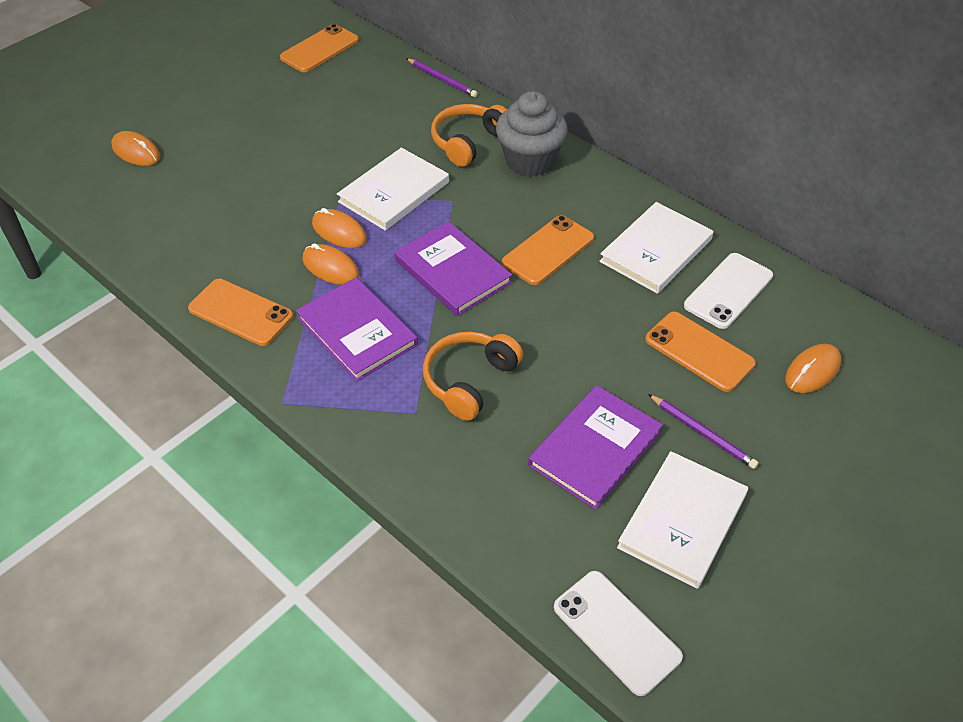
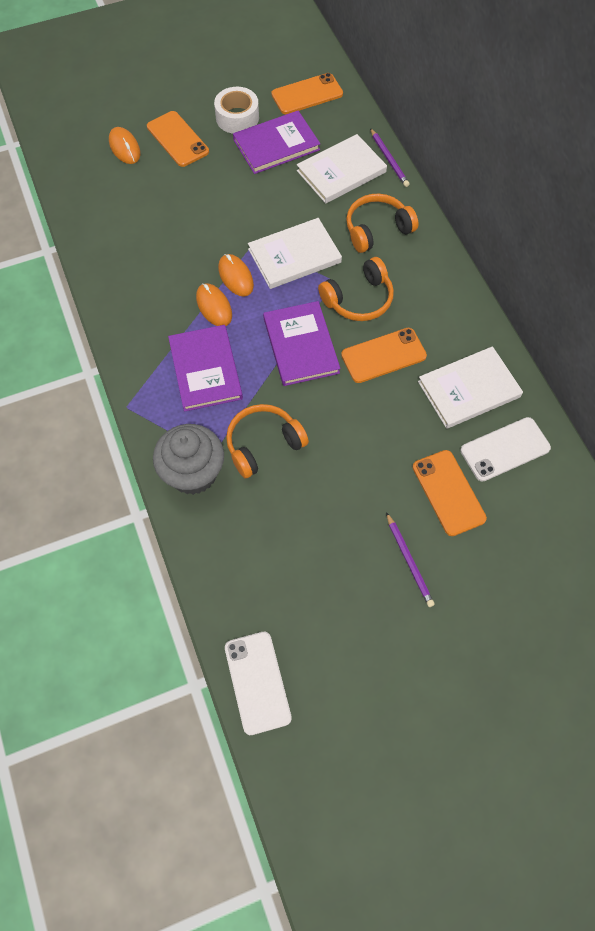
camera: 25 degrees right, 15 degrees up
(241, 312) = (133, 320): orange phone -> orange phone (177, 139)
(254, 89) = (237, 117): none -> white tape
(488, 208) = (358, 299): none -> orange headphones
(530, 161) = (416, 266): grey cupcake -> grey cupcake (193, 473)
(595, 449) = (322, 538): purple book -> purple book (276, 145)
(682, 521) = (351, 623): white book -> white book (341, 171)
(812, 371) = (527, 547): orange mouse -> none

